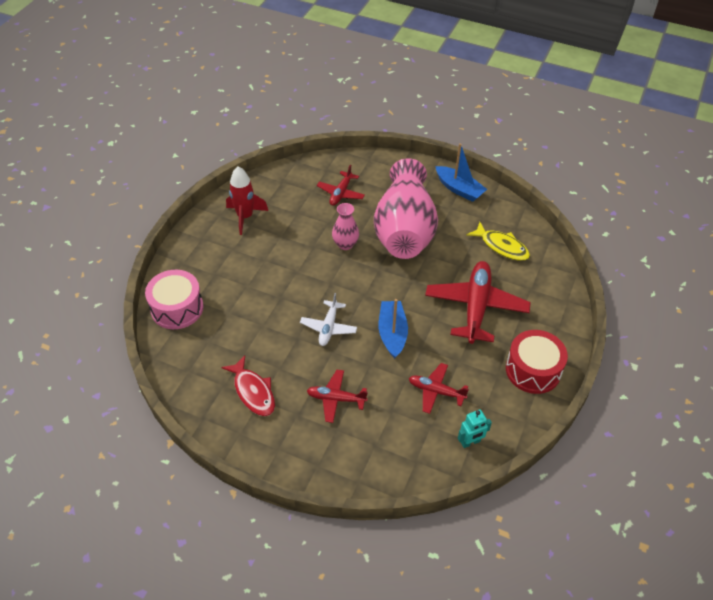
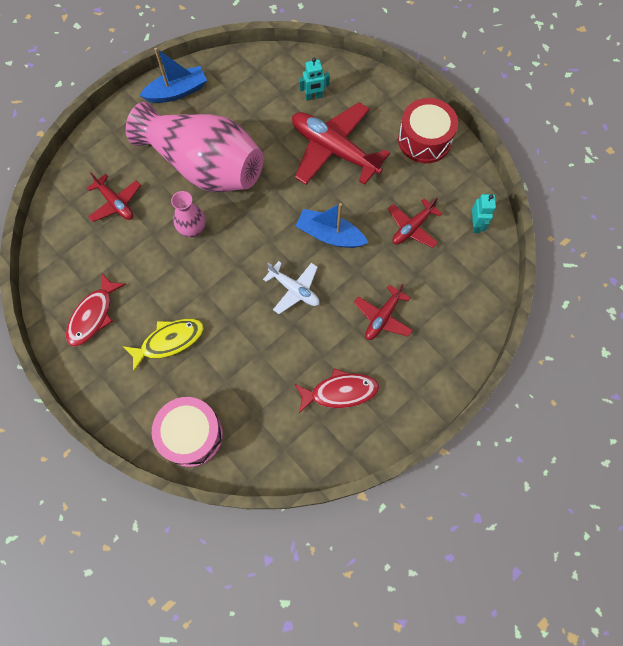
camera: 65 degrees left, 20 degrees up
(245, 217) = (93, 315): red rocket -> red fish
(501, 246) = (273, 93): yellow fish -> yellow fish (169, 341)
(518, 274) = (313, 97): none -> turquoise robot

